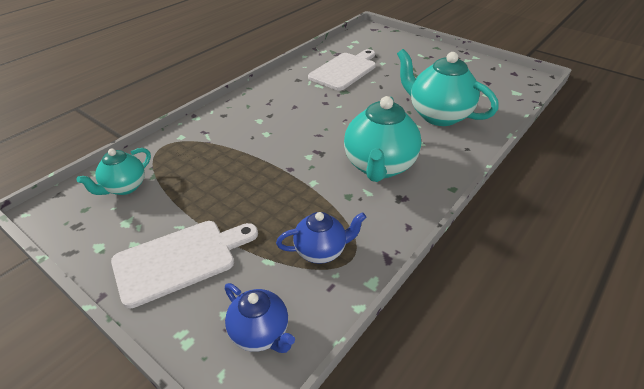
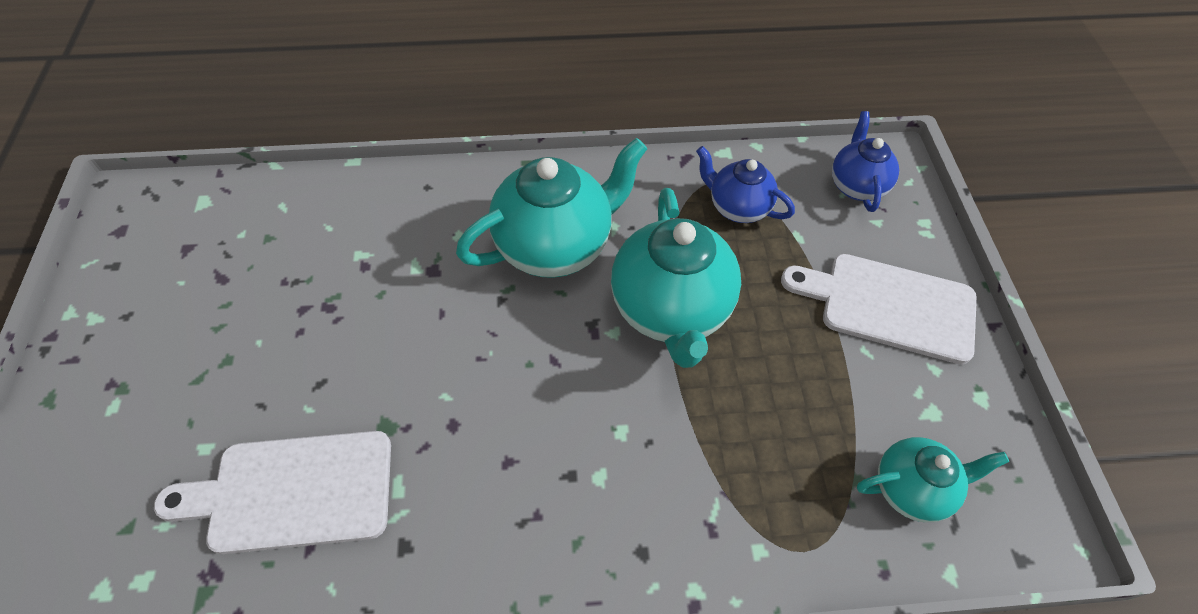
camera: 135 degrees left, 15 degrees up
(438, 115) = (362, 255): turquoise teapot -> turquoise teapot (671, 311)

